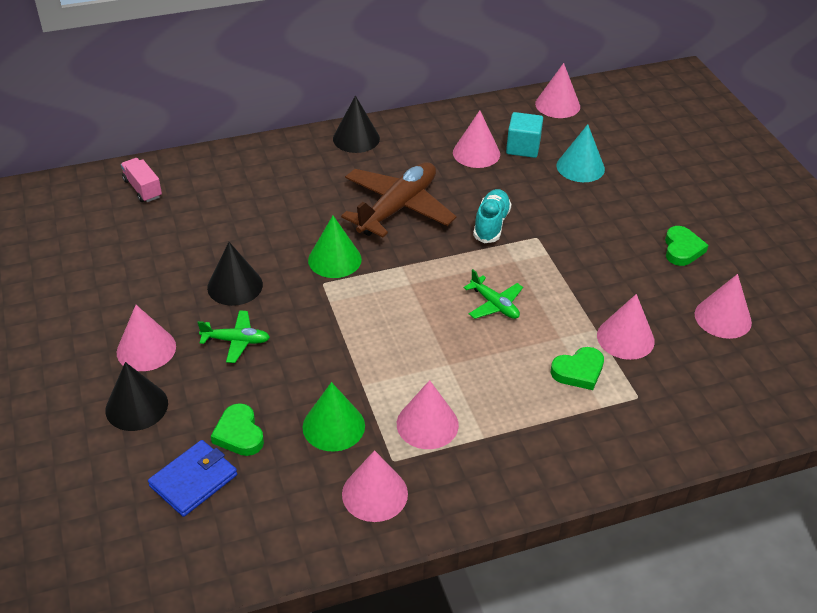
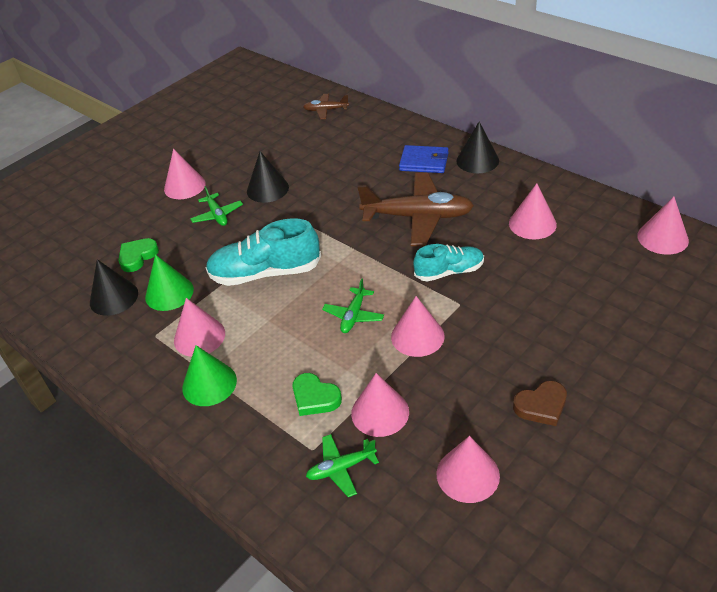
camera: 65 degrees right, 0 degrees up
(136, 406) = (135, 207): black cone -> black cone (114, 297)
(143, 189) = (326, 110): pink truck -> brown plane
(193, 480) = (90, 258): blue wallet -> blue wallet (424, 162)
(334, 259) = (332, 216): green cone -> green cone (209, 384)
(374, 493) = (120, 340): pink cone -> pink cone (417, 336)
(375, 340) = (265, 273): none -> turquoise shoe
(523, 147) = (572, 245): turquoise cube -> none
(580, 167) = (587, 290): turquoise cone -> none
(670, 387) = (341, 468): none -> green plane
(682, 249) = (541, 406): green heart -> brown heart

